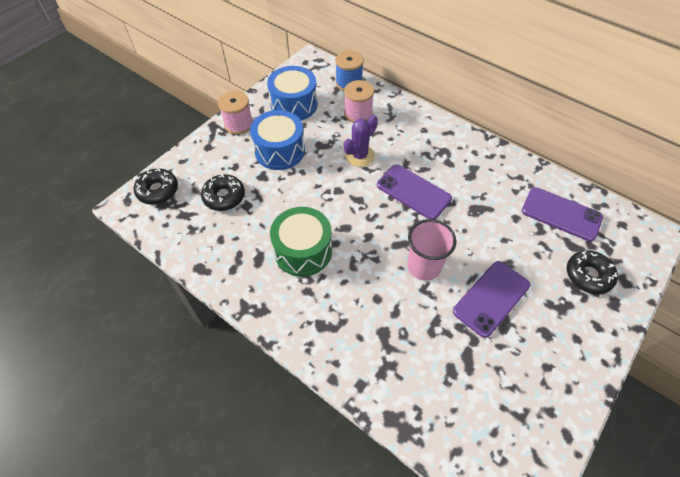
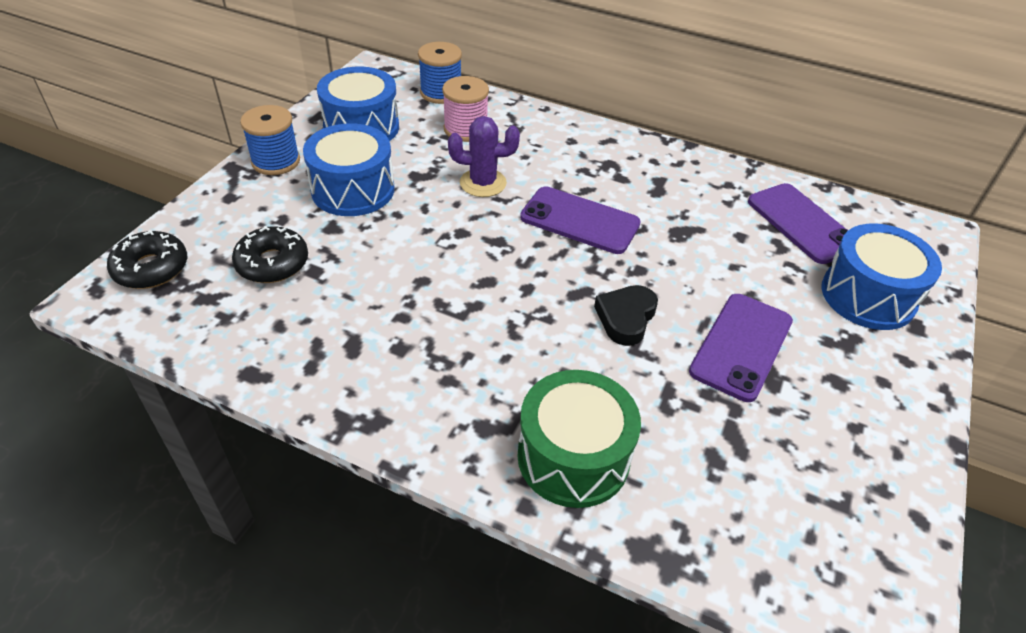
camera: 15 degrees left, 10 degrees down
(238, 124) = (276, 161): pink spool -> blue spool
(303, 251) = (426, 323): green drum -> green drum (573, 457)
(359, 156) = (483, 183): purple cactus -> purple cactus turned 60 degrees clockwise
(423, 266) = (626, 318): pink cup -> black heart
(561, 214) = (802, 223): purple phone -> purple phone turned 45 degrees clockwise
(588, 275) = (868, 296): black donut -> blue drum

